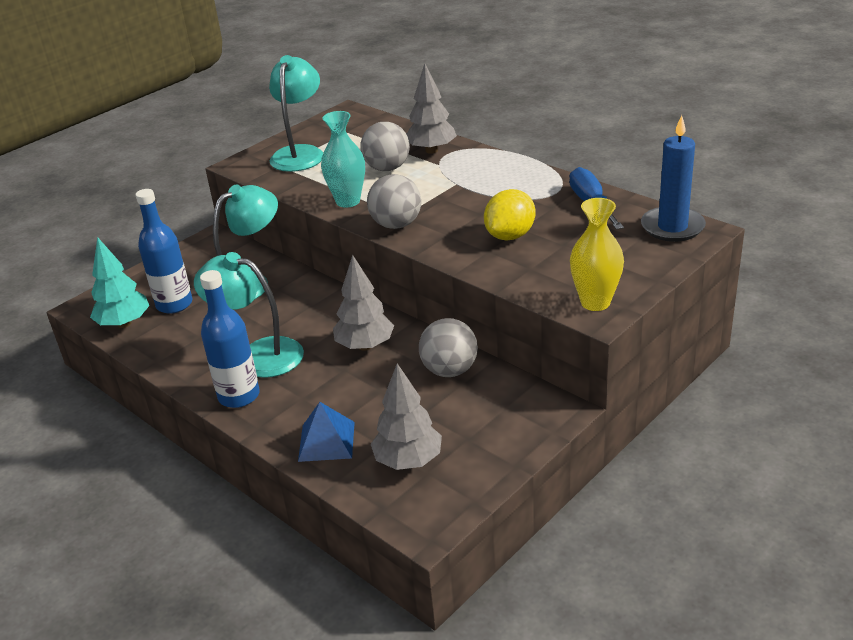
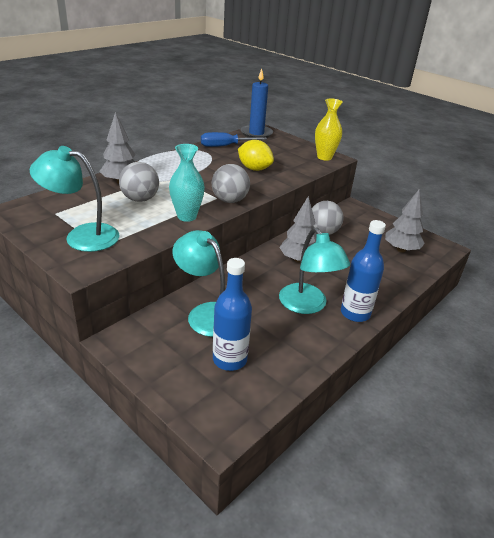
camera: 95 degrees left, 0 degrees up
(124, 324) = (256, 393): turquoise tree -> none
(258, 355) = (307, 305): turquoise lamp -> turquoise lamp turned 45 degrees counterclockwise
(326, 441) = (392, 276): blue pyramid -> none

